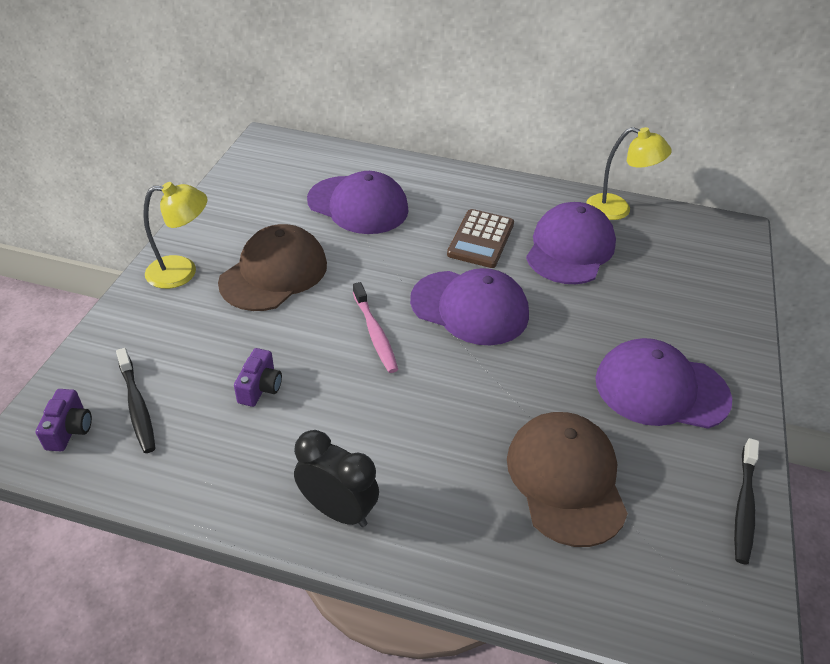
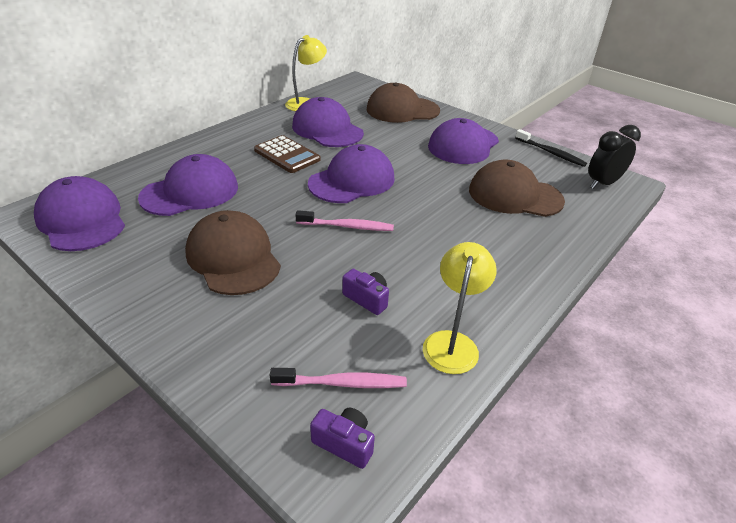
camera: 65 degrees left, 5 degrees down
(137, 406) = (342, 383): black toothbrush -> pink toothbrush
(182, 271) = (176, 314): yellow lamp -> yellow lamp (452, 342)
(275, 168) = (81, 220): none -> purple cap
(338, 510) = (506, 290): black clock -> black clock (602, 183)
(698, 298) = (402, 110): none -> brown cap

